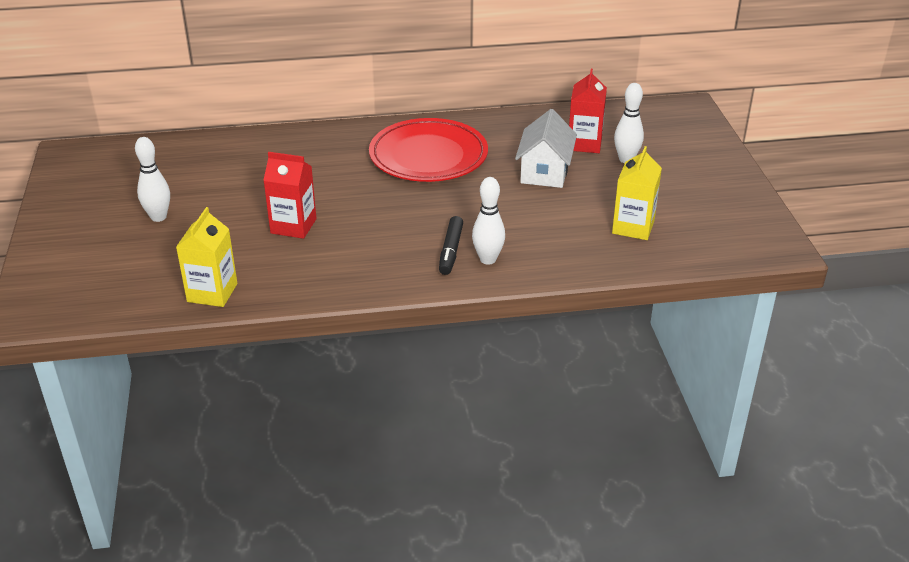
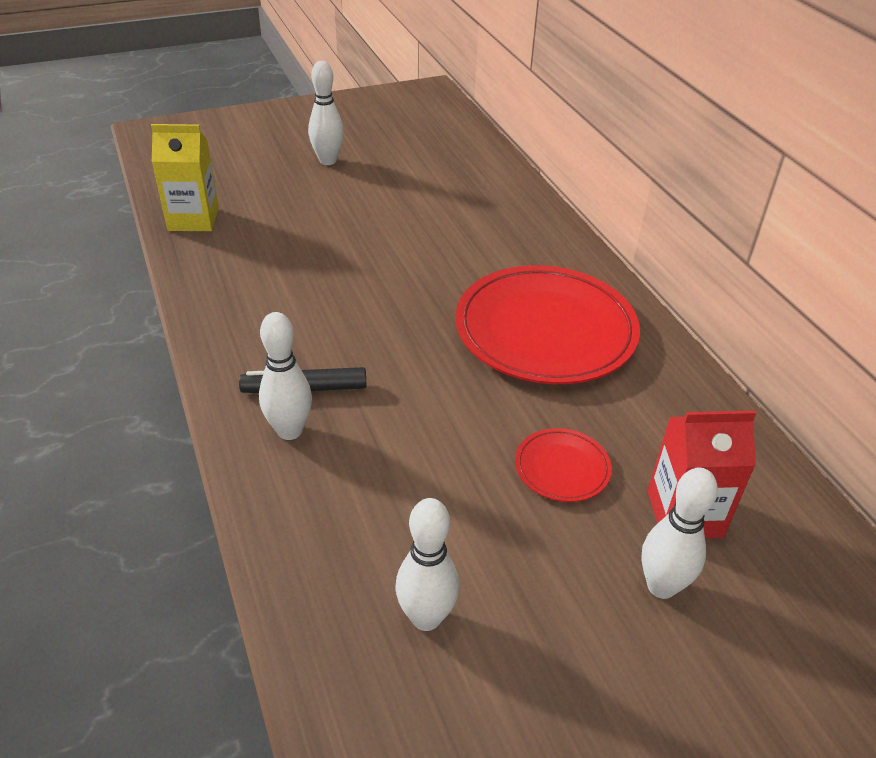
camera: 75 degrees right, 5 degrees up
(293, 226) = (333, 247): red carton -> none
(545, 171) = (562, 468): white house -> red plate
(633, 227) = (426, 617): yellow carton -> white bowling pin

